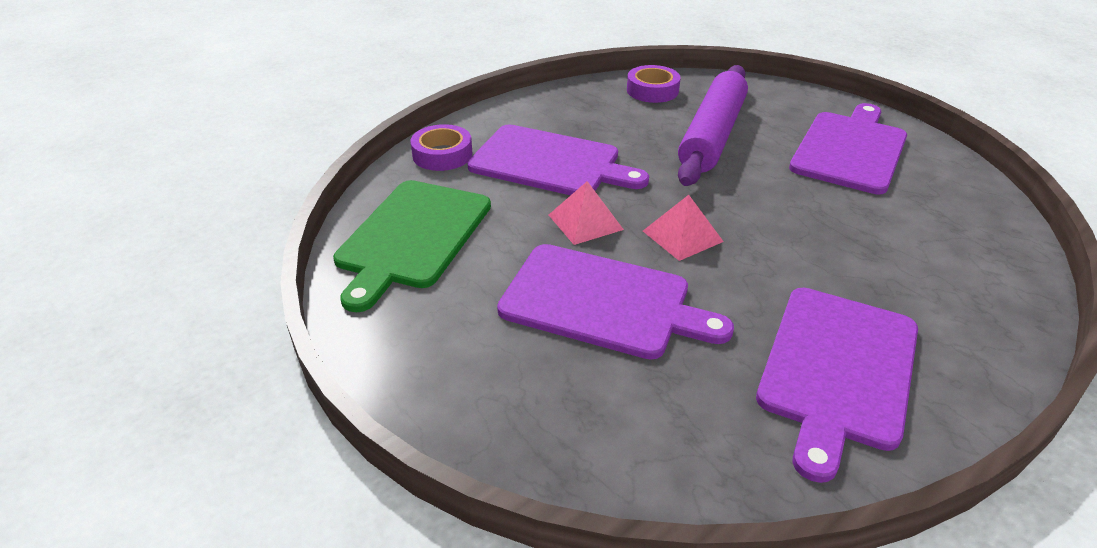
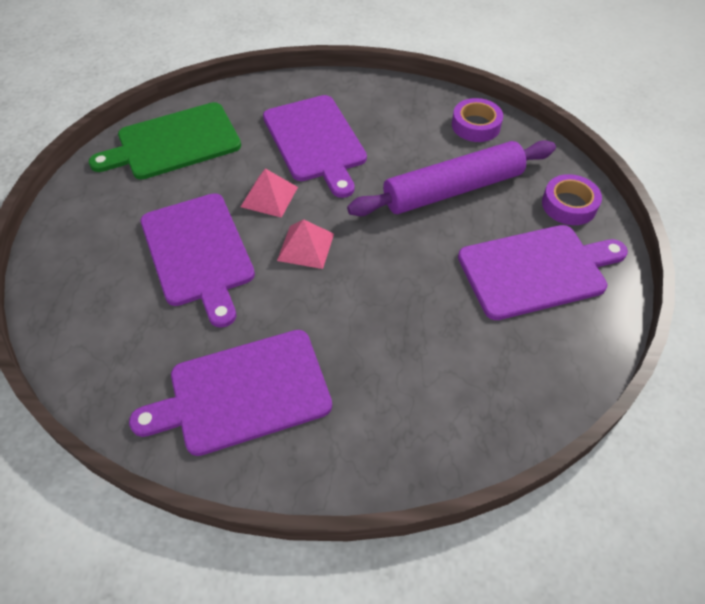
camera: 45 degrees right, 15 degrees up
(442, 154) = (267, 95): purple tape -> purple tape (569, 205)

